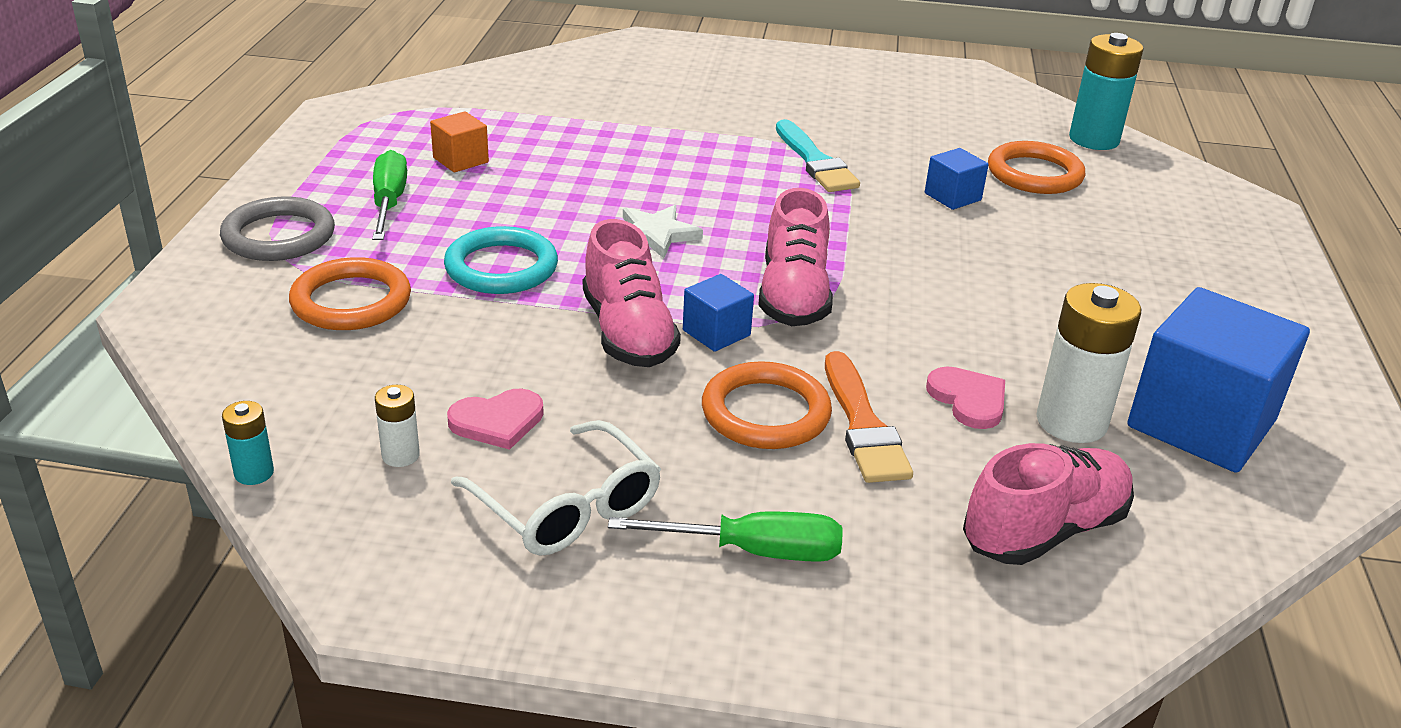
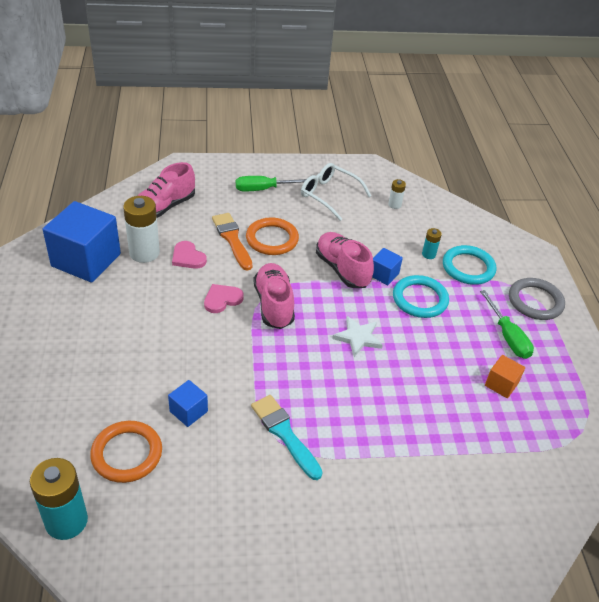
camera: 165 degrees right, 10 degrees up
(254, 473) = (435, 193): turquoise battery -> turquoise battery (428, 254)
(351, 301) = (468, 268): orange ring -> turquoise ring
(497, 421) = (370, 221): pink heart -> pink heart (222, 299)
(716, 333) = (304, 276): blue cube -> blue cube (384, 274)

